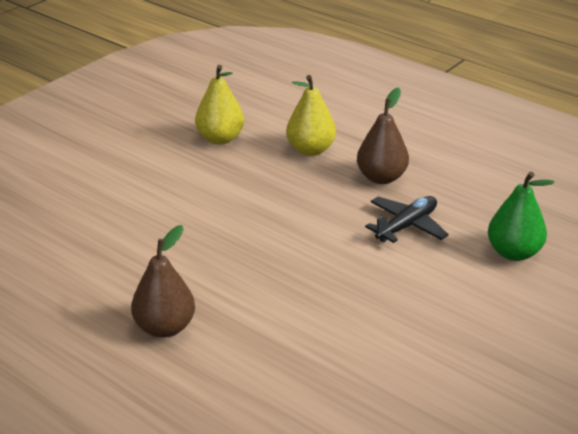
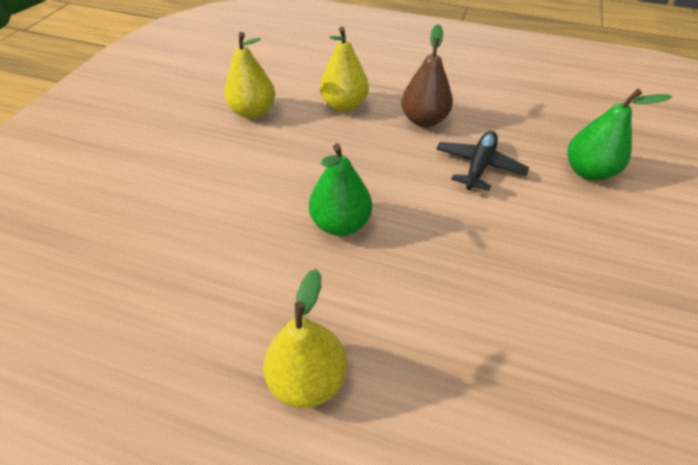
camera: 20 degrees left, 15 degrees up
(165, 327) = (308, 378): brown pear -> yellow pear
(248, 241) = (340, 224): none -> green pear

